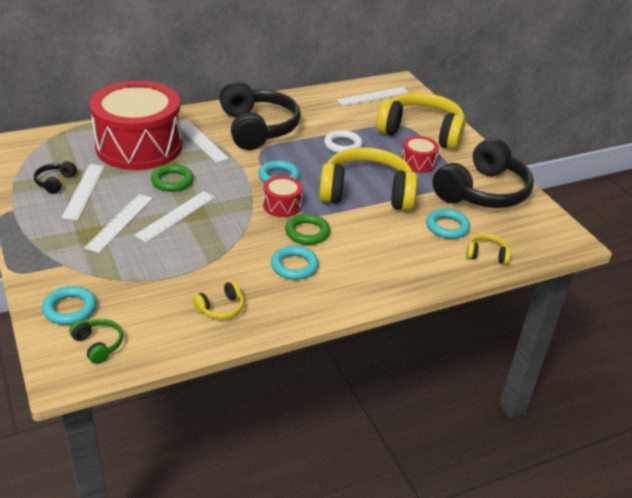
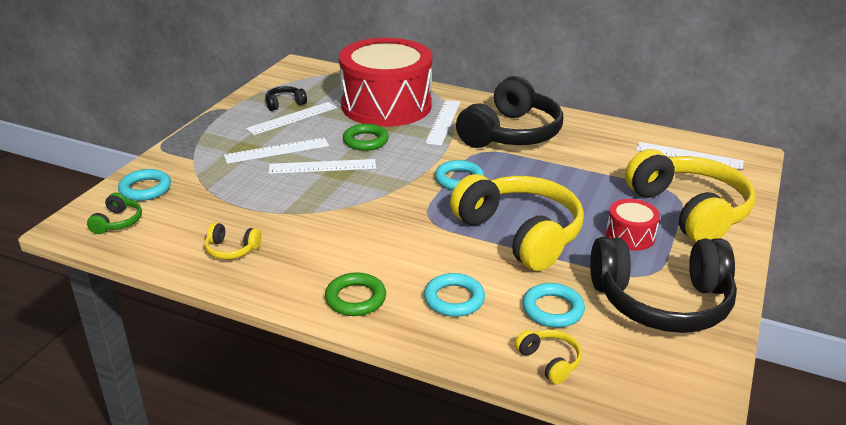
camera: 50 degrees right, 5 degrees down
(282, 205) = (420, 202): red drum -> none
(294, 266) = (342, 254): turquoise ring -> turquoise ring (454, 299)
(307, 232) = (402, 235): green ring -> green ring (355, 298)
(343, 145) = (572, 183): white ring -> none

